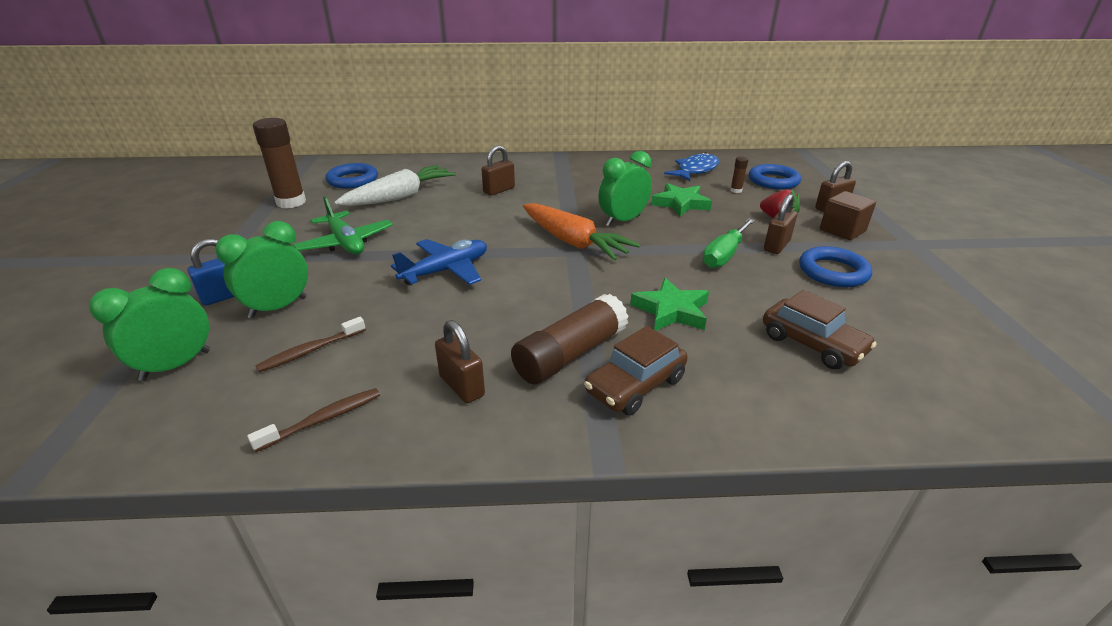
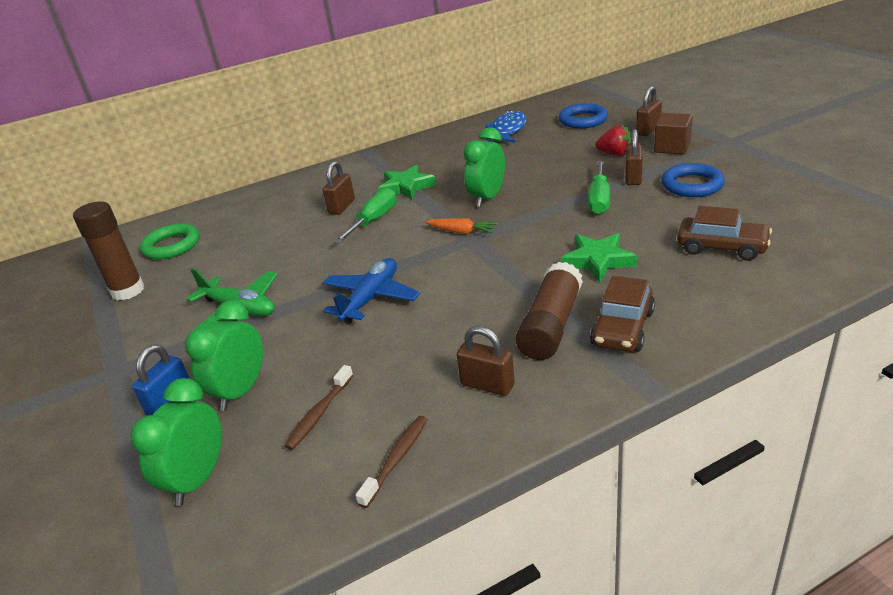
camera: 20 degrees left, 0 degrees up
(353, 180) = (172, 246): blue ring -> green ring
(400, 196) = (245, 245): white carrot -> none
(512, 209) = (374, 220): none -> green screwdriver
(574, 242) = (462, 232): orange carrot -> orange carrot, size x0.52
(680, 203) = (523, 166): green star -> green star (406, 187)
(736, 190) = (559, 139): brown glue stick -> none

